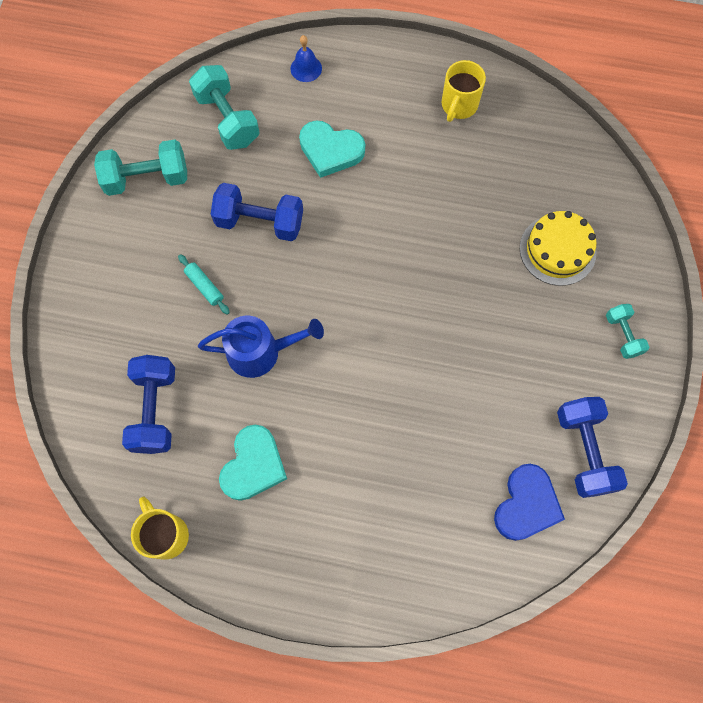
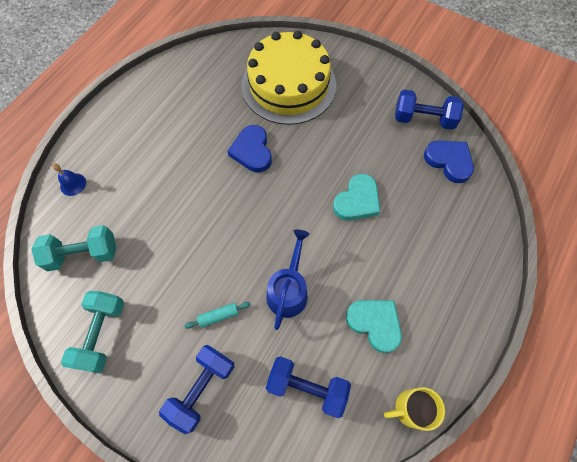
camera: 70 degrees left, 5 degrees down
(260, 222) = (183, 257): blue dumbbell -> blue dumbbell (202, 388)
(330, 150) = (150, 190): turquoise heart -> turquoise heart (357, 201)
(432, 242) = (252, 151): none -> blue heart
(459, 105) = (159, 101): yellow mug -> none
(557, 250) = (288, 85): yellow cake -> yellow cake, size x1.84
(622, 335) = (357, 73): turquoise dumbbell -> none

